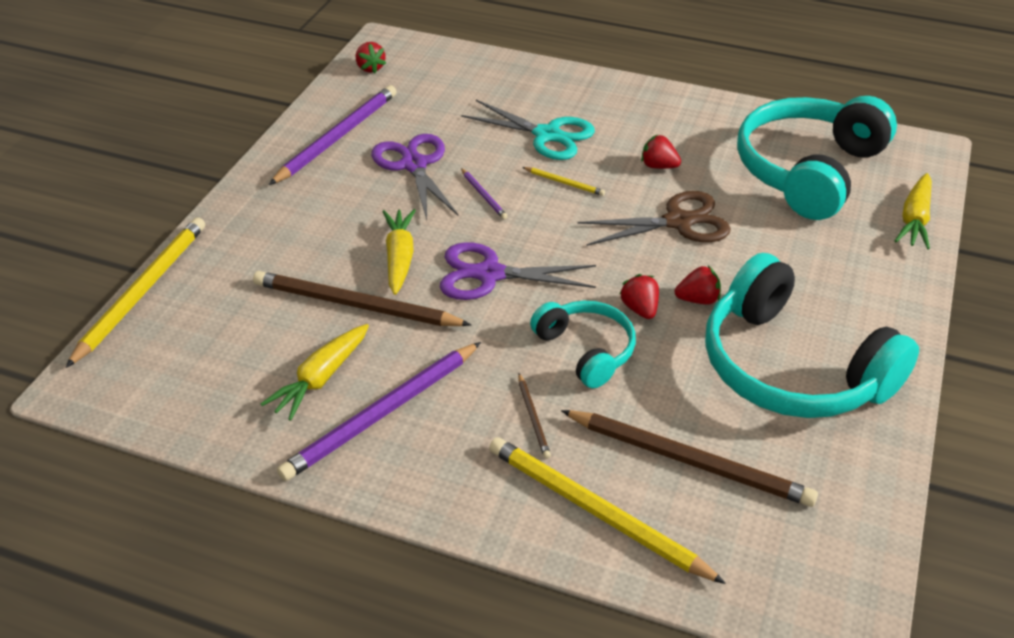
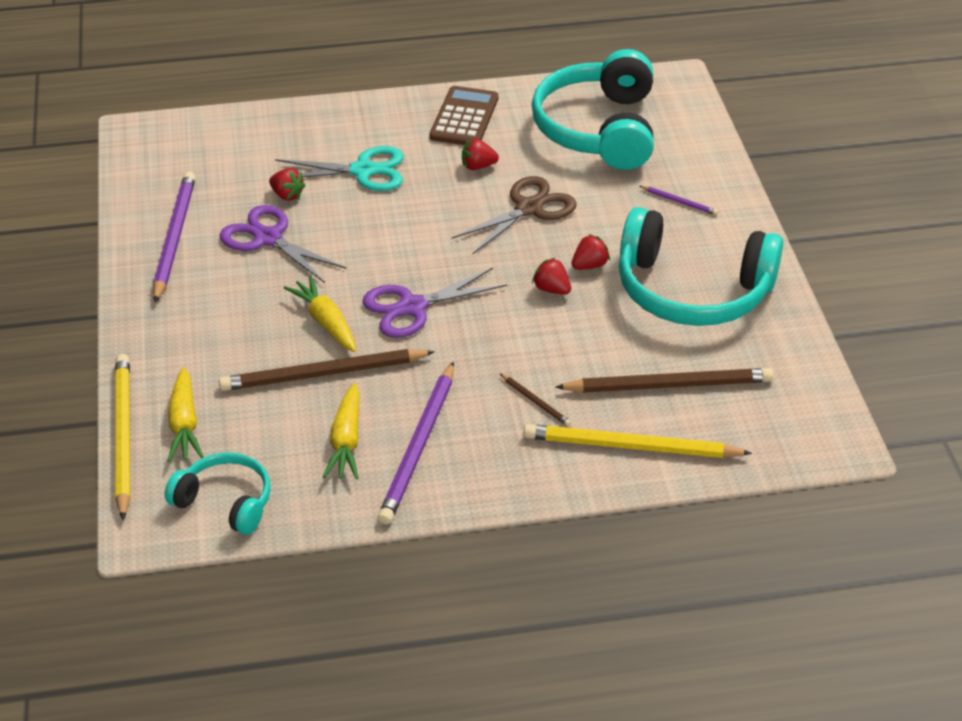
camera: 30 degrees left, 0 degrees up
(370, 68) = (145, 162): red strawberry -> red strawberry (287, 195)
(484, 195) = (352, 243): purple pencil -> purple pencil (679, 202)
(564, 183) = (411, 208): yellow pencil -> none
(586, 350) = (535, 336): turquoise headphones -> turquoise headphones (225, 502)
(680, 119) = (464, 118): none -> brown calculator
(914, 219) = (703, 142): yellow carrot -> yellow carrot (184, 424)

